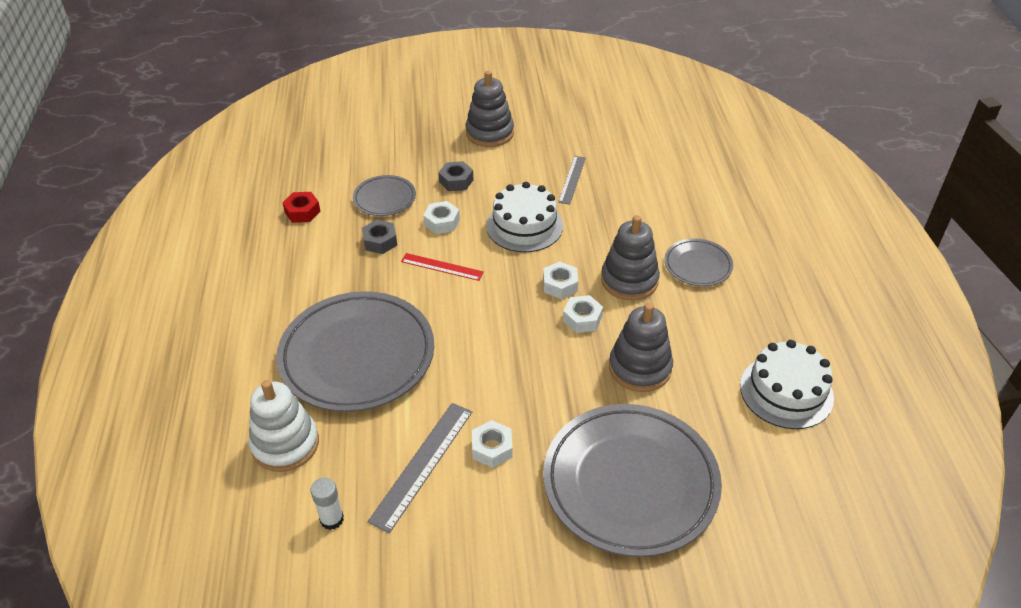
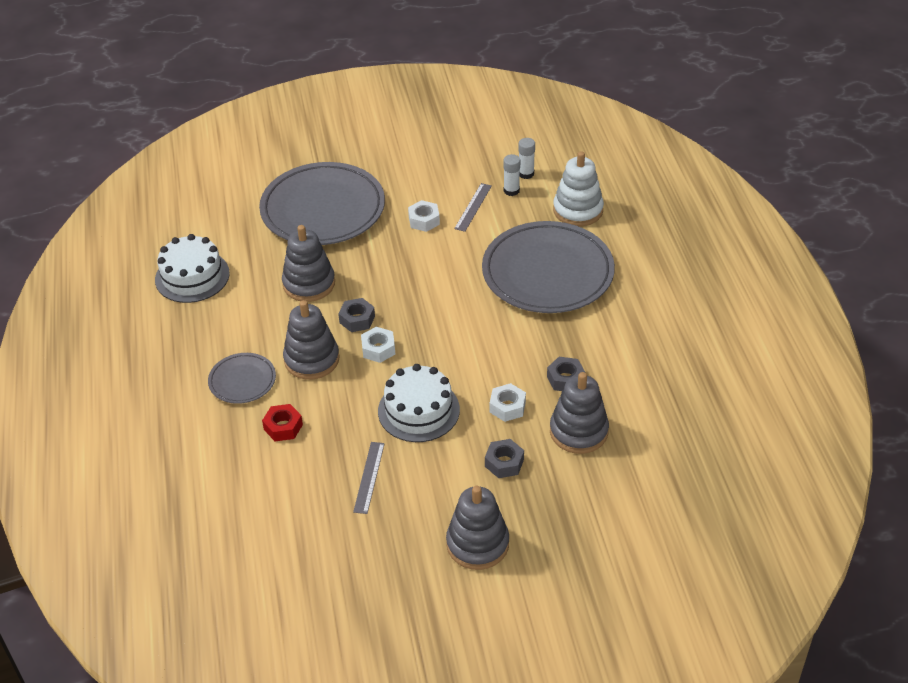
camera: 175 degrees right, 0 degrees up
(302, 212) = (662, 406): red nut -> red nut (283, 427)
(362, 488) = (511, 190): none -> white glue stick
(385, 198) = (578, 431): grey plate -> grey stacking toy
(422, 464) = (473, 207): grey ruler -> grey ruler, size x0.64
(442, 267) = (495, 357): red ruler -> none
(582, 319) = (357, 319): white nut -> grey nut

